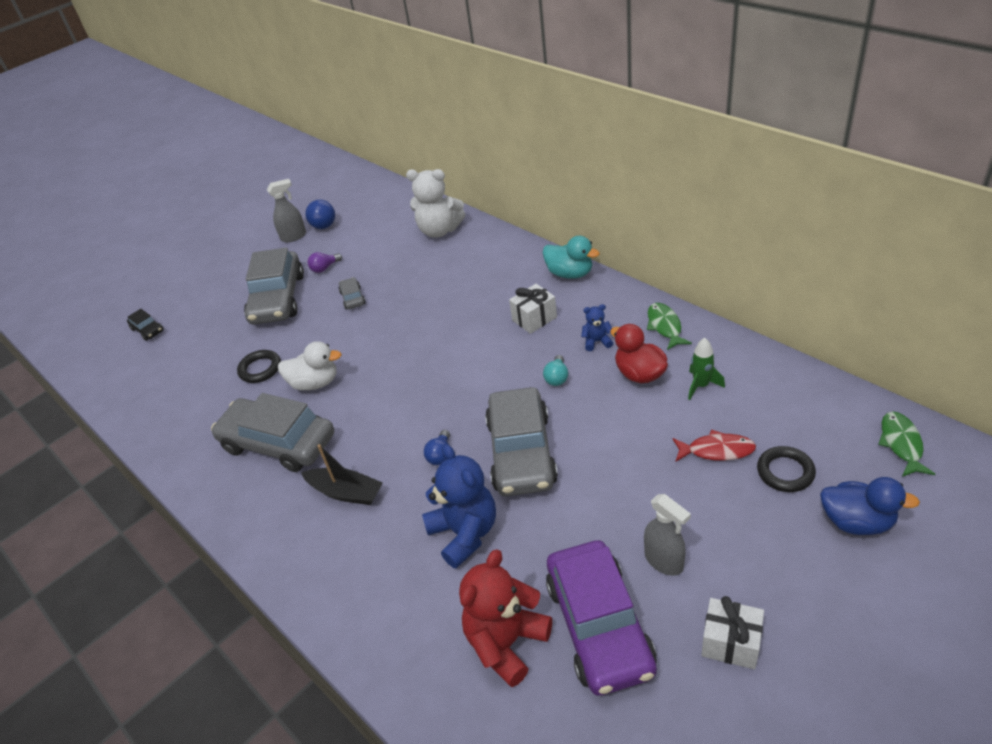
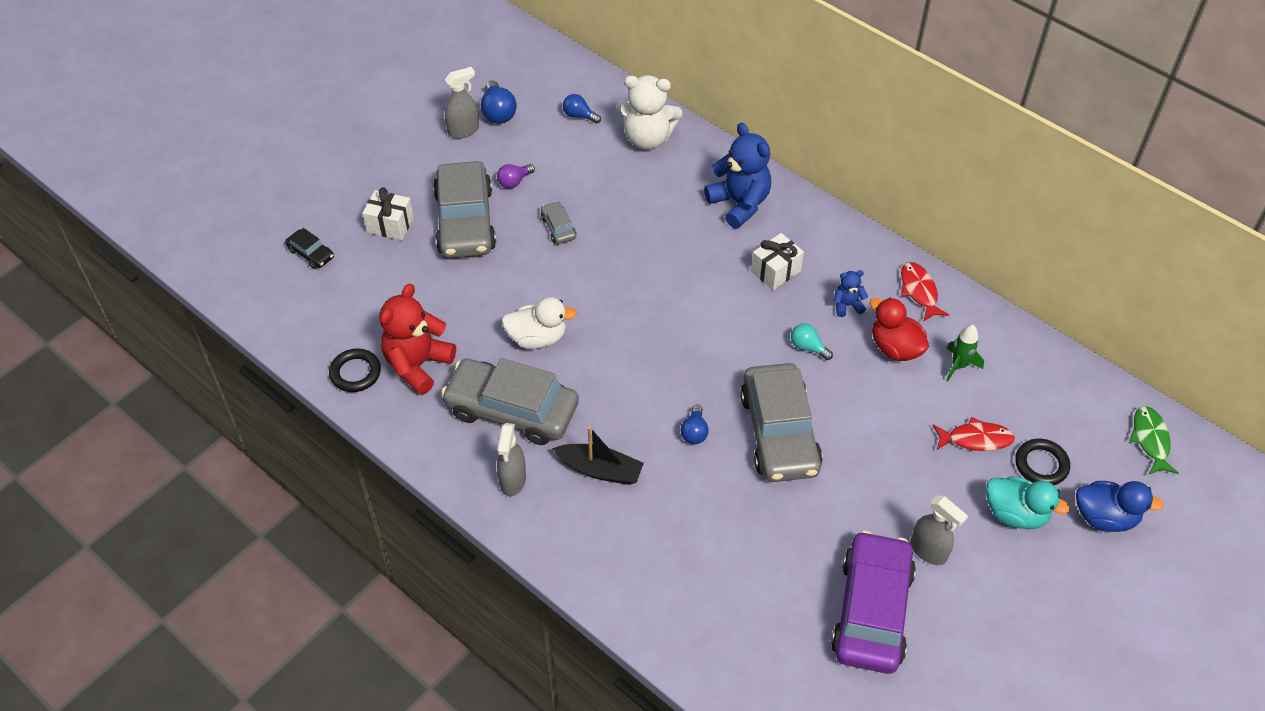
camera: 10 degrees left, 10 degrees up
(260, 369) = (467, 316): black ring -> black ring (355, 373)
(263, 505) = (513, 480): none -> grey spray bottle
(387, 220) = (579, 116): none -> blue light bulb
(464, 533) = (732, 518): blue teddy bear -> blue teddy bear (739, 204)
(506, 642) = (787, 625): red teddy bear -> red teddy bear (418, 365)
(557, 378) = (808, 347): turquoise light bulb -> turquoise light bulb turned 120 degrees clockwise
(570, 273) = (810, 214): turquoise duck -> turquoise duck (1015, 514)
(599, 625) = (872, 611): purple car -> purple car turned 150 degrees counterclockwise
(665, 326) = (919, 291): green fish -> red fish
(730, 643) = (990, 628): white gift -> white gift (390, 225)

